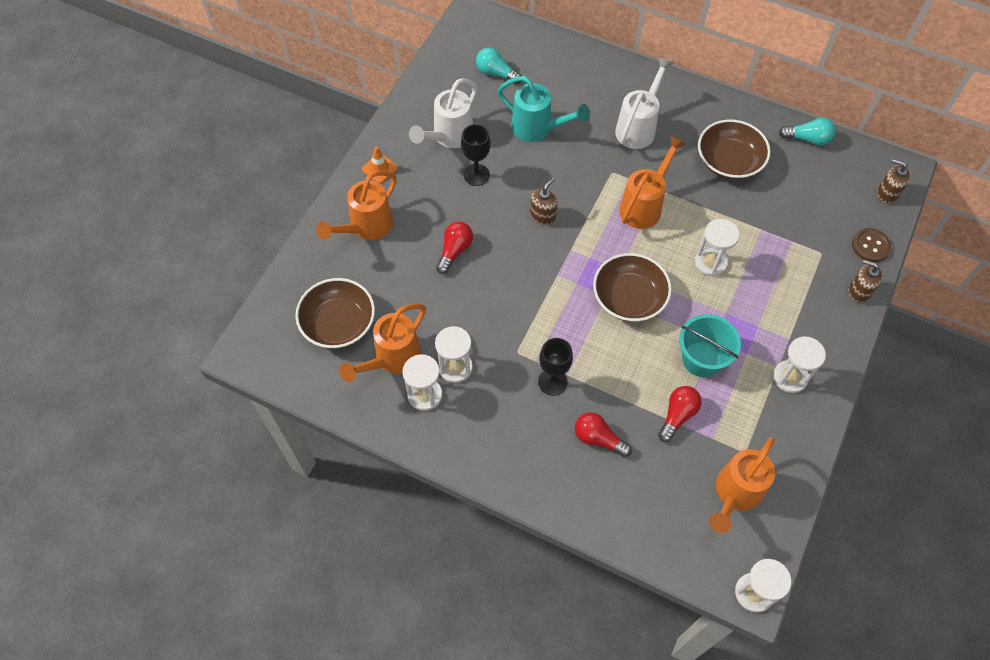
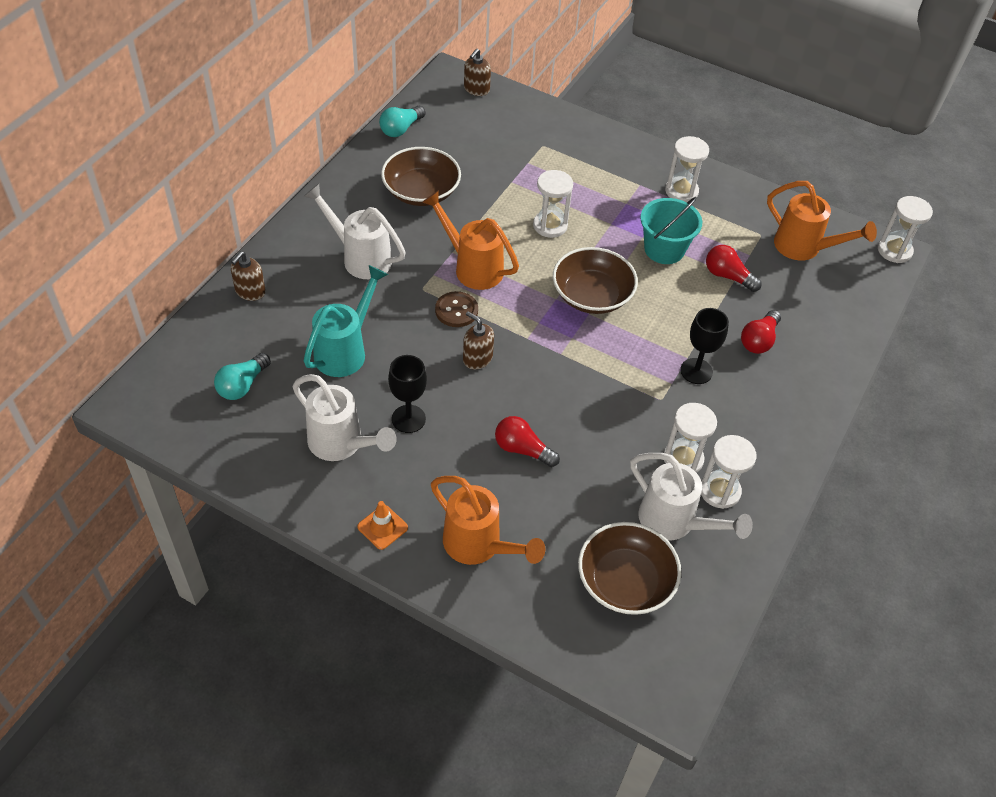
camera: 90 degrees left, 10 degrees down
(392, 359) = (674, 522): orange watering can -> white watering can
(807, 139) = (401, 129): turquoise light bulb -> turquoise light bulb turned 150 degrees counterclockwise
(859, 291) = (587, 129): brown soap dispenser -> brown soap dispenser (250, 291)
(870, 246) = (537, 112): brown button -> brown button (456, 310)

